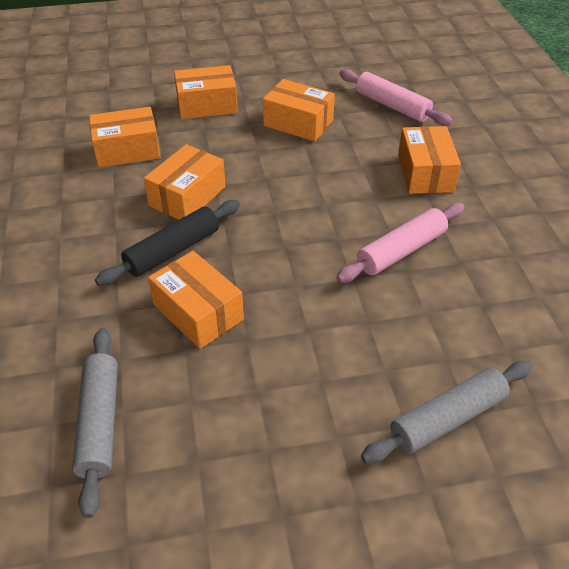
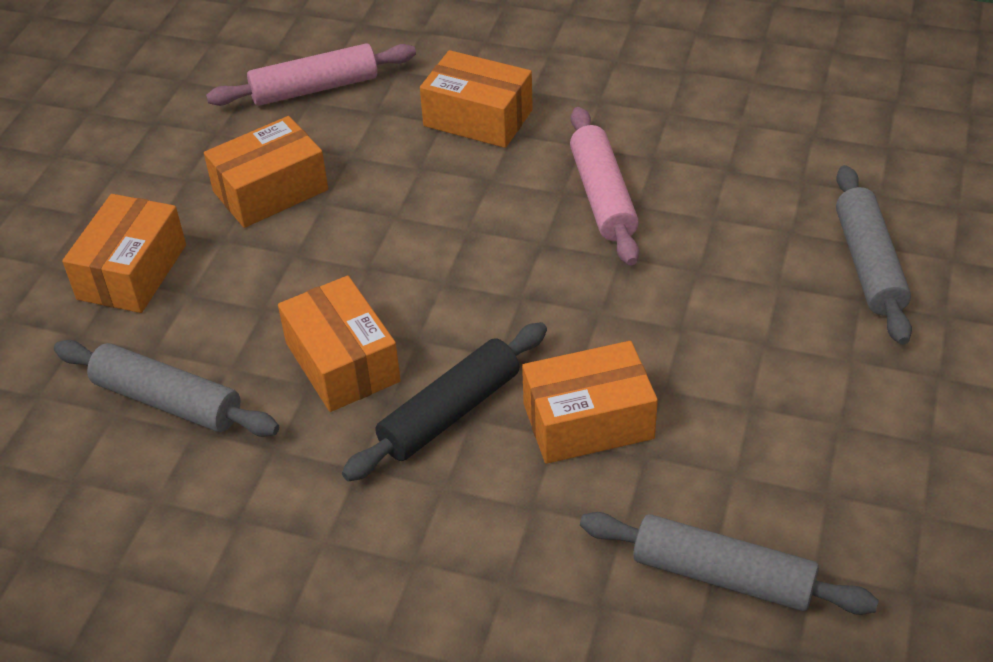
camera: 60 degrees left, 0 degrees up
(127, 150) = (168, 401): orange box -> grey rolling pin
(173, 251) = (450, 412): black rolling pin -> black rolling pin turned 60 degrees clockwise

